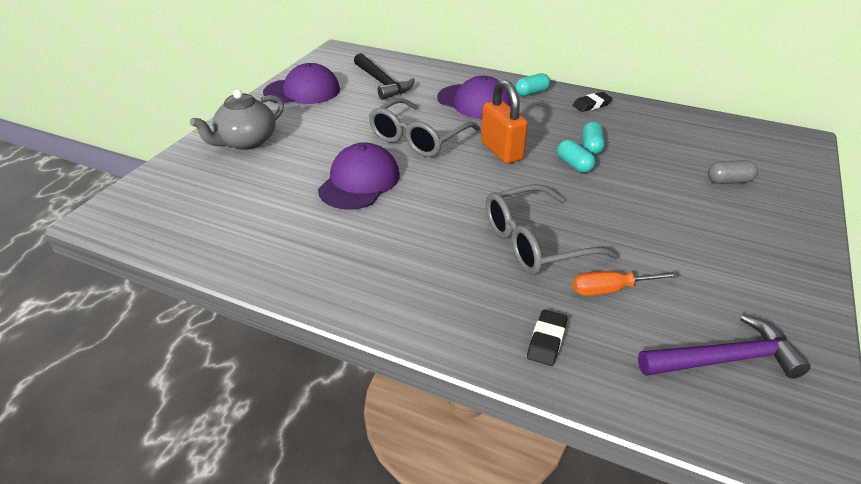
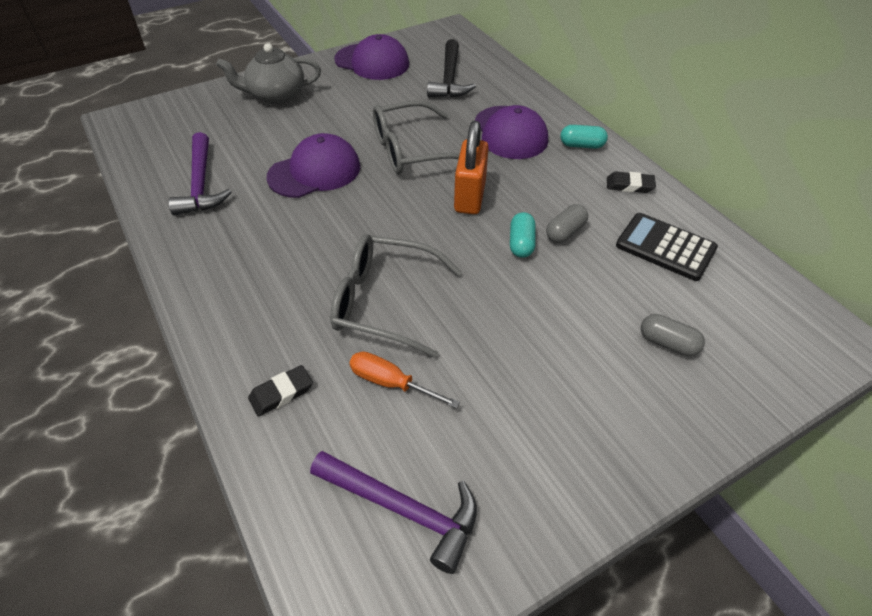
camera: 35 degrees right, 10 degrees up
(266, 232) = (201, 184): none -> purple hammer
(591, 147) = (565, 232): turquoise capsule -> grey capsule
(657, 130) = (665, 247): none -> black calculator

